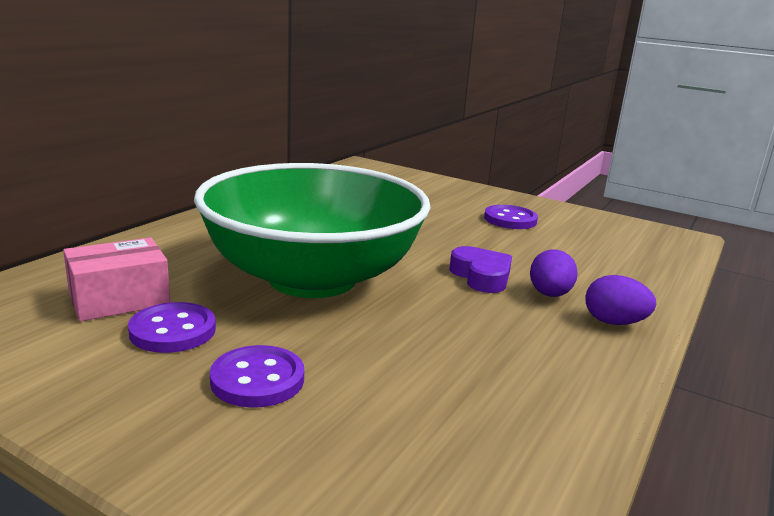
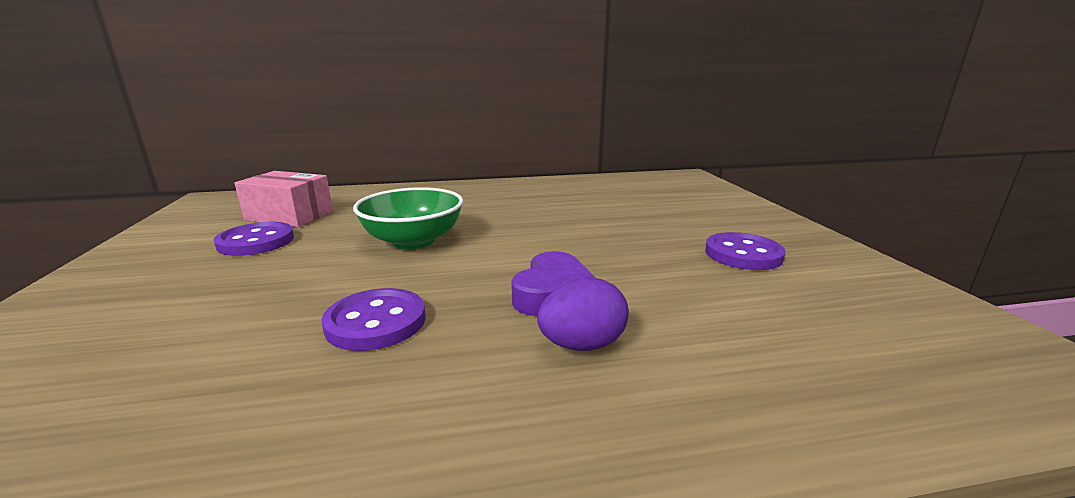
camera: 50 degrees right, 0 degrees up
(257, 379) = (193, 290): purple button -> purple button (376, 322)
(312, 278) = (413, 241): green bowl -> green bowl, size x0.47
(614, 322) = (581, 424): purple egg -> none

